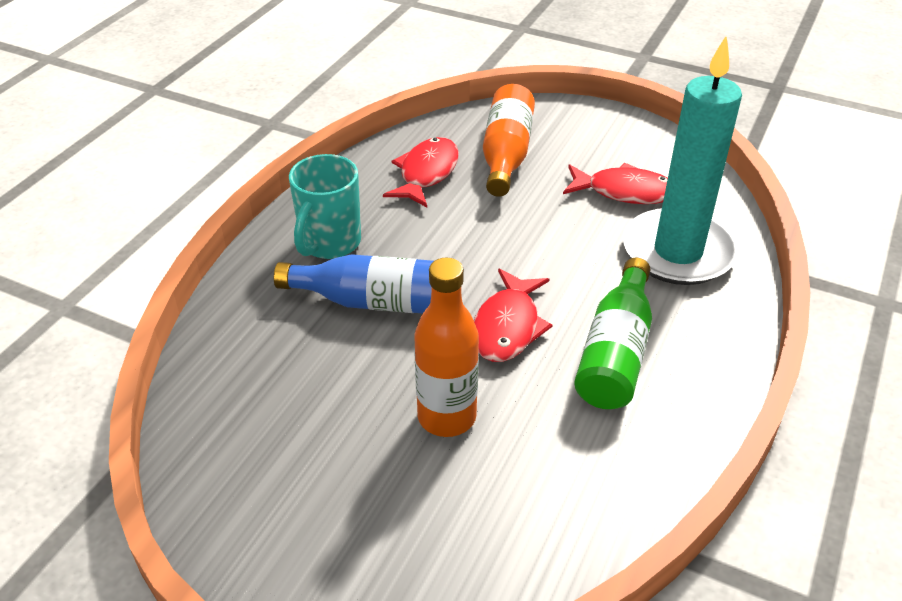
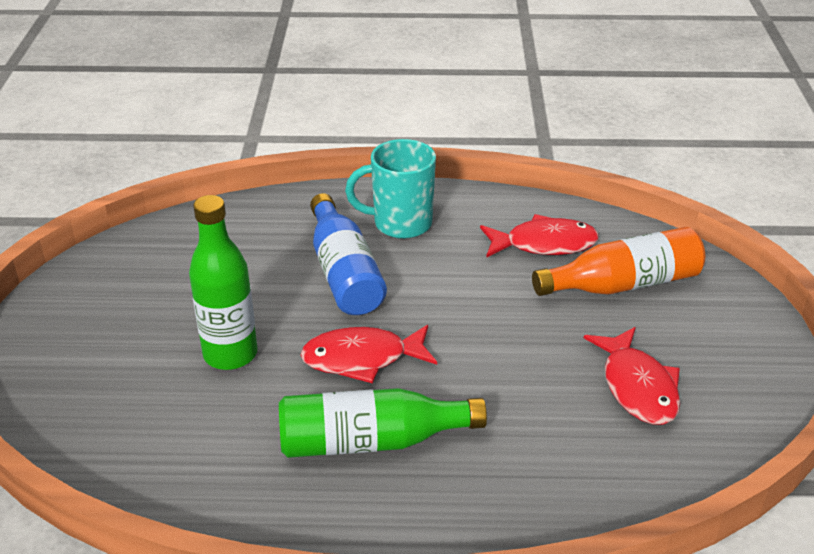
camera: 65 degrees right, 5 degrees down
(446, 417) = (230, 354): orange bottle -> green bottle
(678, 252) = (564, 454): turquoise candle -> none

